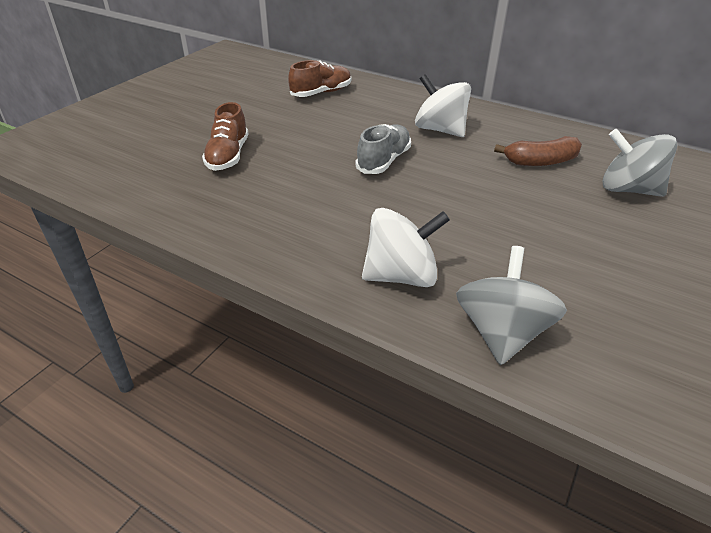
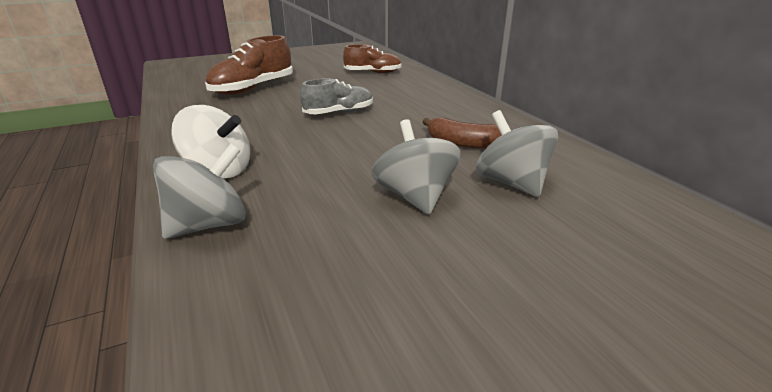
camera: 35 degrees right, 10 degrees down
(228, 156) = (253, 88): brown shoe -> brown shoe, size x1.52
(440, 130) = (416, 107): white spinning top -> none
(593, 231) = (415, 197): none -> grey spinning top

